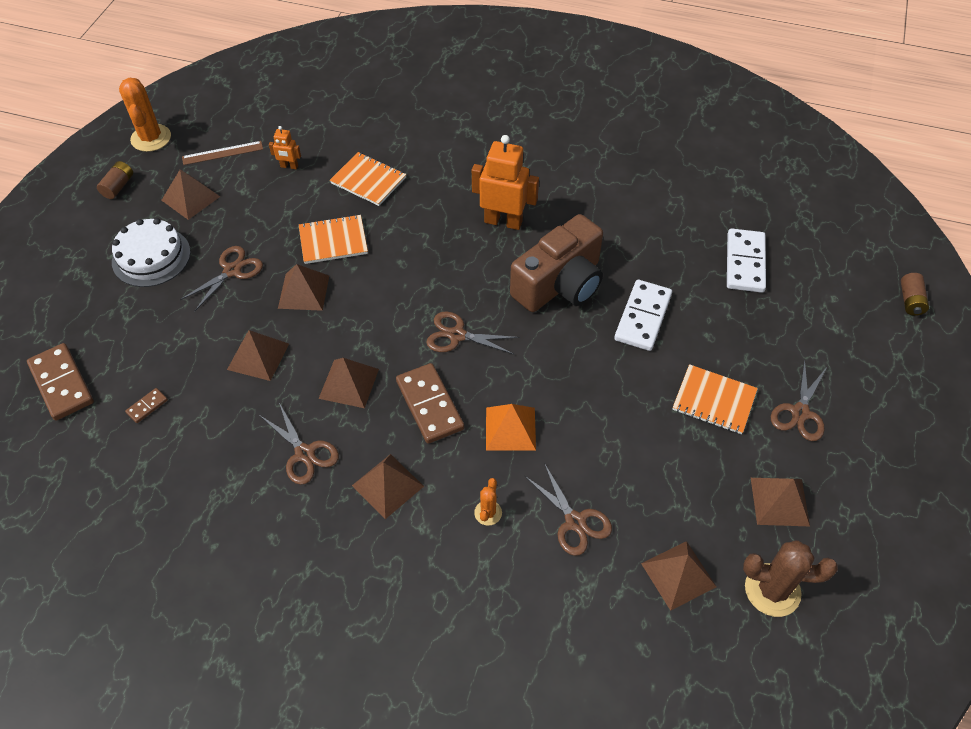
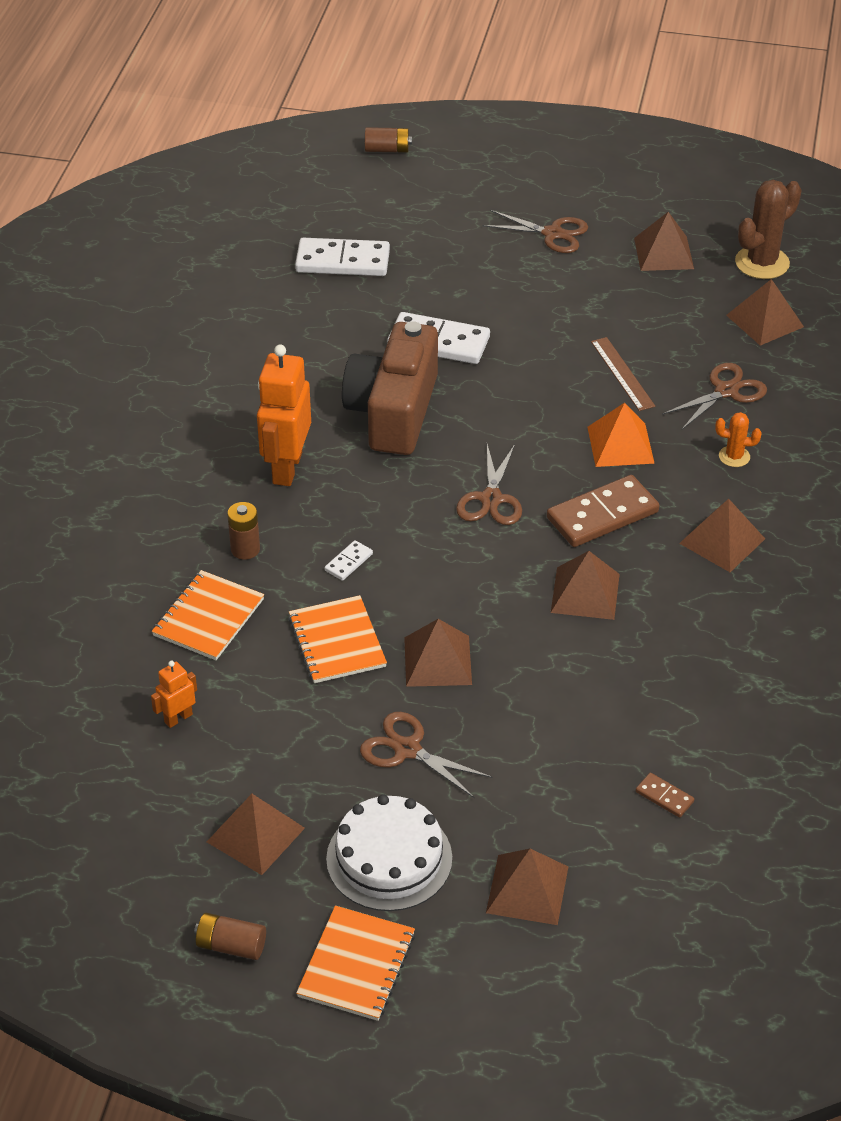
camera: 95 degrees left, 10 degrees down
(61, 384) = (648, 909): brown domino -> none
(151, 138) = (105, 927): orange cactus -> none
(222, 153) = (145, 813): brown ruler -> brown ruler (622, 373)
(258, 356) = (558, 691): brown pyramid -> brown pyramid (527, 889)
(289, 166) = (178, 718): orange robot -> orange robot turned 135 degrees counterclockwise
(305, 454) = (698, 620): brown scissors -> none
(405, 250) = (348, 562): none -> white domino
(426, 198) = (245, 549): none -> brown battery
(560, 284) = (393, 411): brown camera -> brown camera turned 120 degrees counterclockwise
(714, 400) = (549, 291): orange notebook -> orange notebook (356, 965)
(772, 590) = (762, 263): brown cactus -> brown cactus turned 45 degrees clockwise

